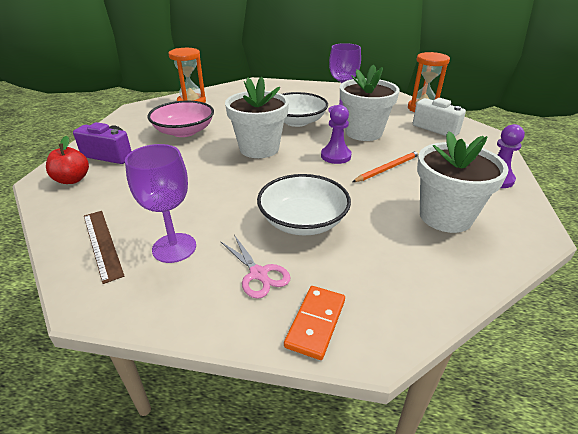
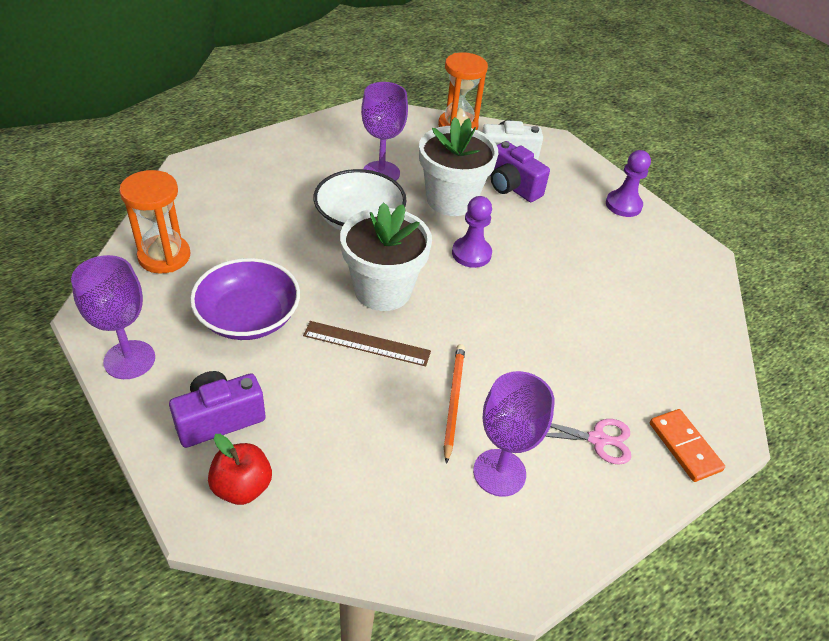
camera: 50 degrees left, 10 degrees up
(102, 244) = (430, 525): brown ruler -> brown ruler (366, 343)
(120, 124) = (129, 360): none -> purple goblet
(184, 131) = (248, 317): pink bowl -> purple bowl
(303, 221) = (554, 359): white bowl -> none
(388, 168) = (535, 242): orange pencil -> orange pencil (453, 401)
(415, 141) = (512, 187): none -> purple camera
(445, 216) = (639, 276): white flower pot -> none

